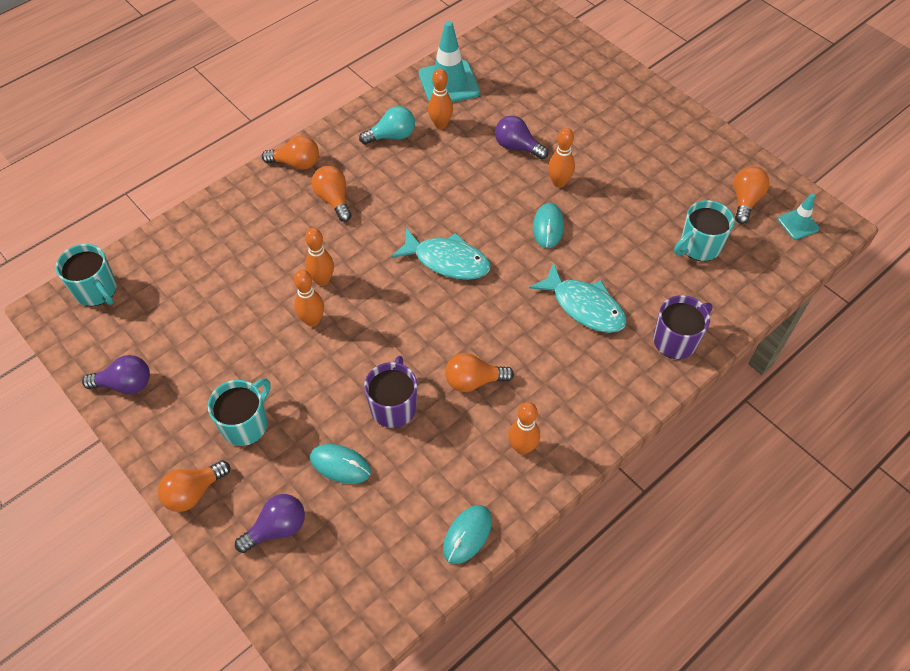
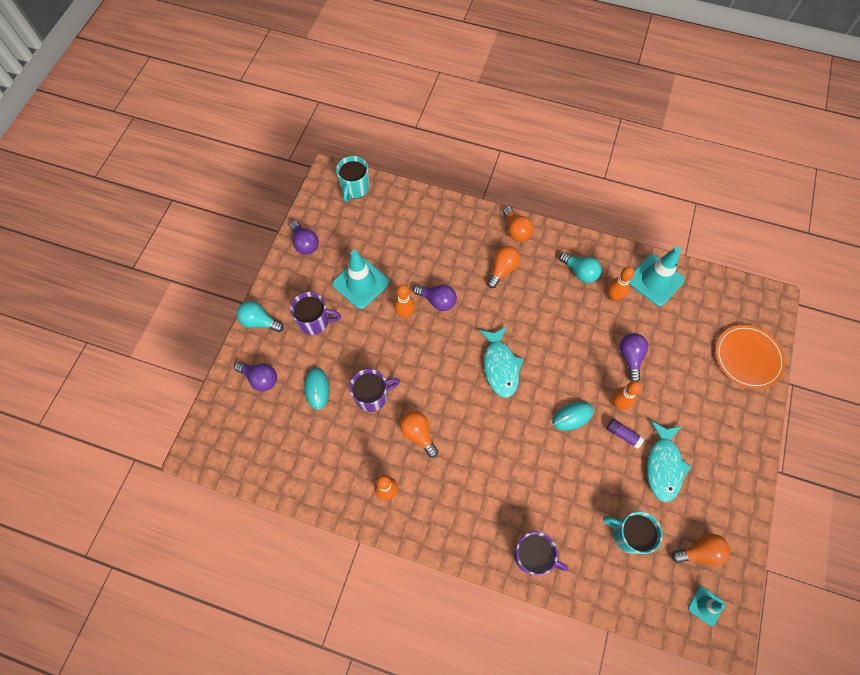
camera: 60 degrees right, 10 degrees up
(194, 492) = (259, 321): orange light bulb -> turquoise light bulb
(235, 347) = (361, 283): none -> turquoise traffic cone
(246, 424) = (315, 321): turquoise mug -> purple mug
(322, 280) = (437, 301): orange bowling pin -> purple light bulb
(467, 535) = (310, 489): turquoise mouse -> none
(579, 62) = (748, 357): none -> orange plate
(584, 306) = (520, 476): turquoise fish -> turquoise fish (663, 465)
(594, 196) = (623, 435): none -> purple glue stick

